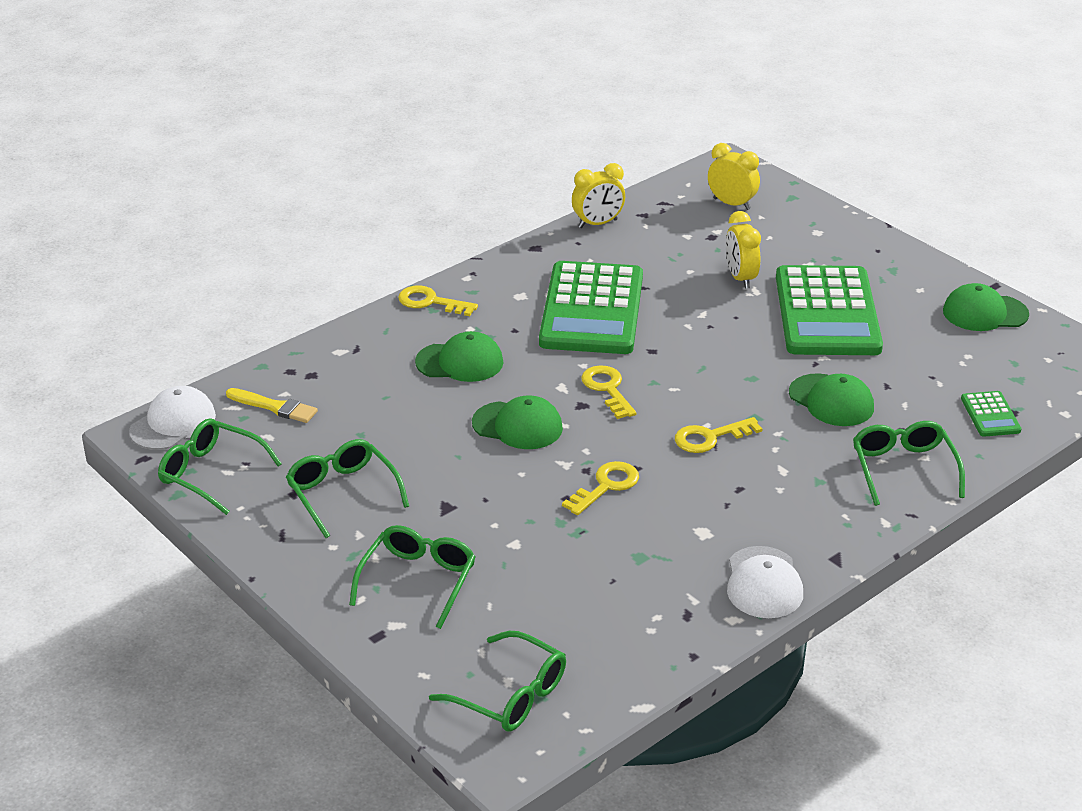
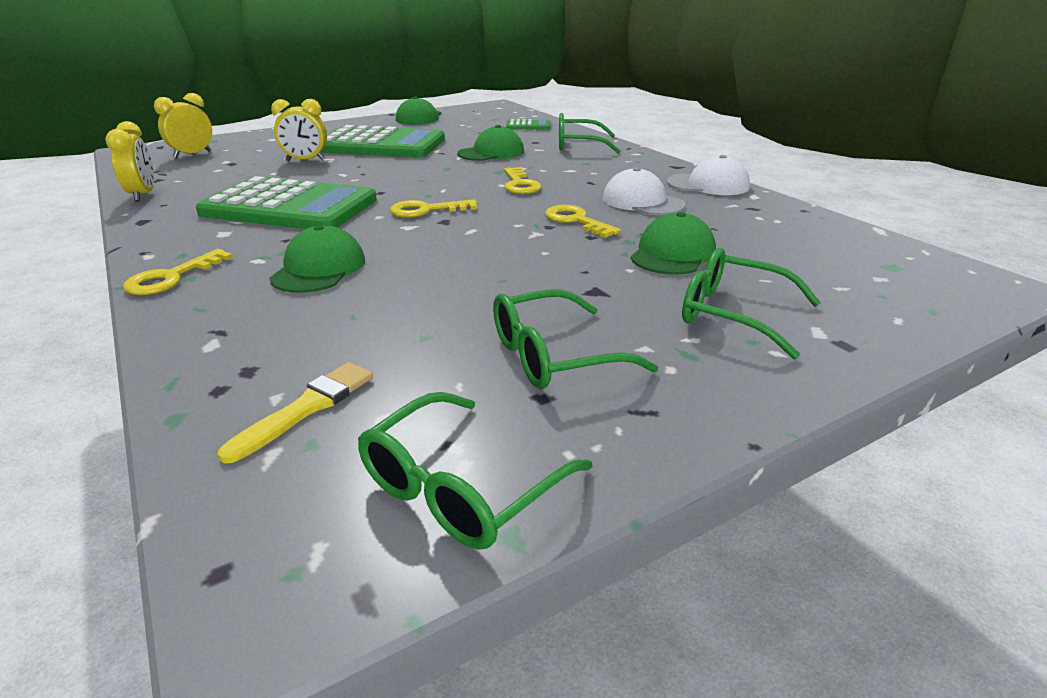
camera: 80 degrees left, 5 degrees down
(173, 423) = (265, 543): white cap -> white cap (642, 202)
(510, 695) = (901, 278): green glasses -> none
(517, 426) = (462, 248): green cap -> green cap (672, 253)

